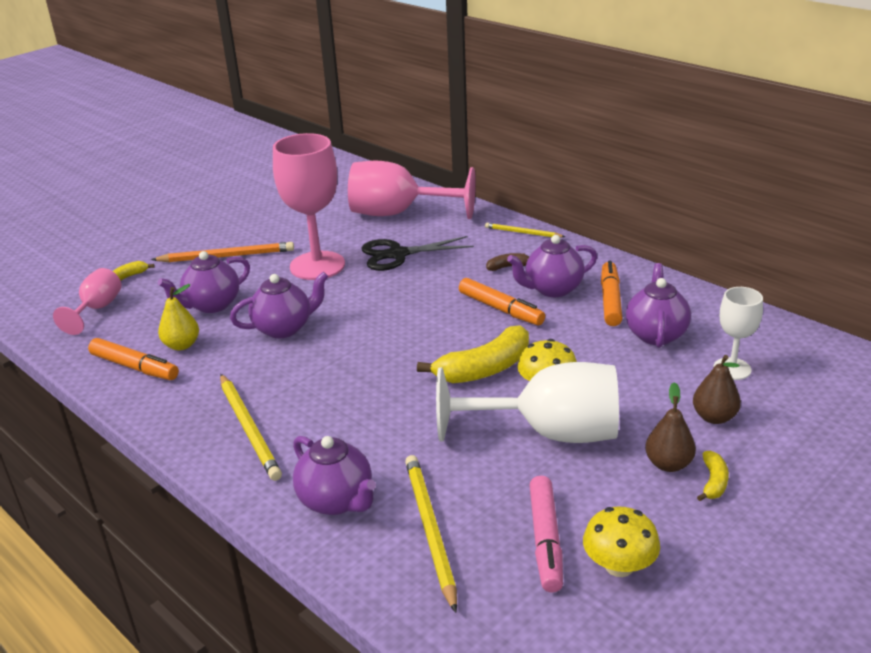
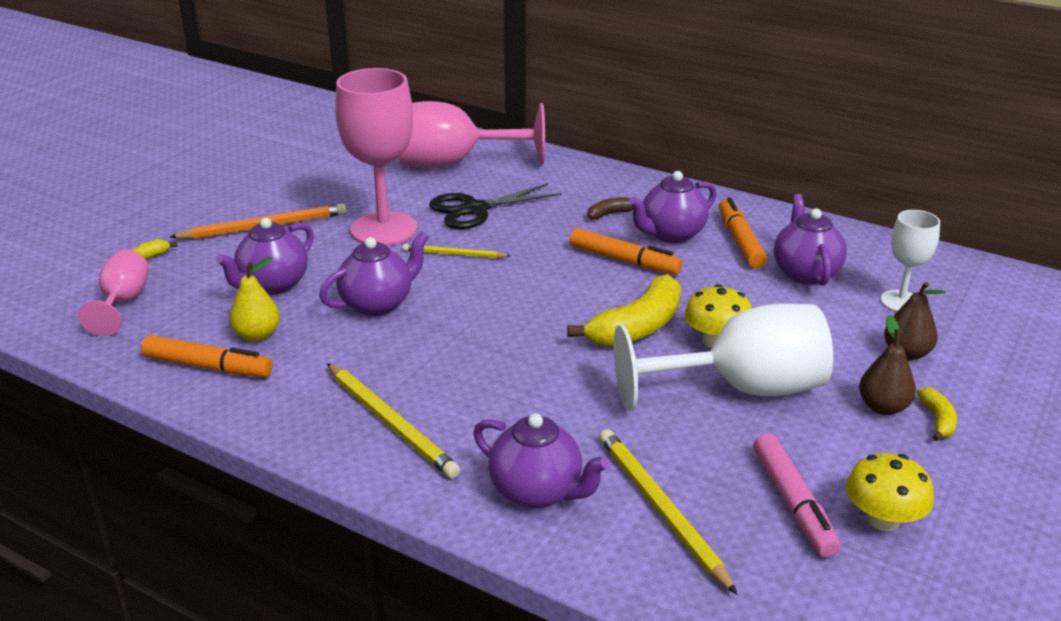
camera: 15 degrees left, 0 degrees up
(523, 233) = (608, 175): yellow pencil -> yellow pencil (454, 254)

